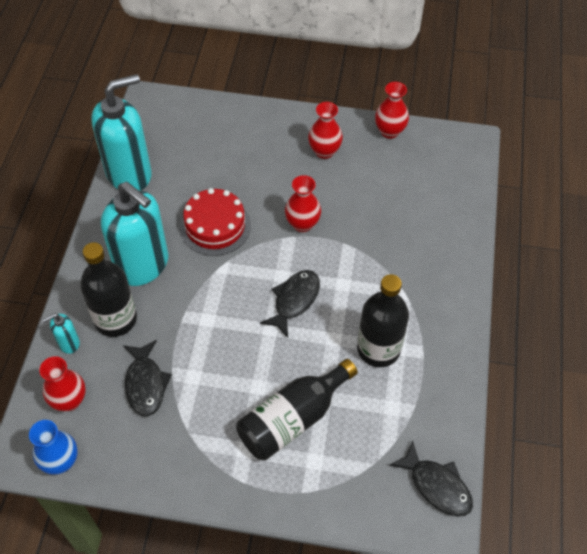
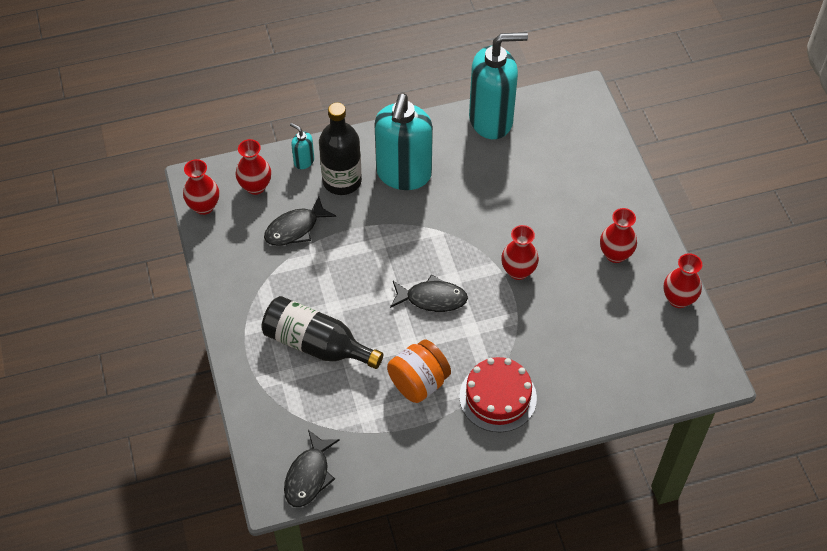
camera: 65 degrees right, 0 degrees up
(61, 461) = (204, 206): blue vase -> red vase
(129, 174) = (491, 120): turquoise soap dispenser -> turquoise soap dispenser turned 45 degrees counterclockwise
(215, 226) = (475, 206): red cake -> red cake (498, 397)
(378, 349) = (418, 383): black bottle -> orange jar

